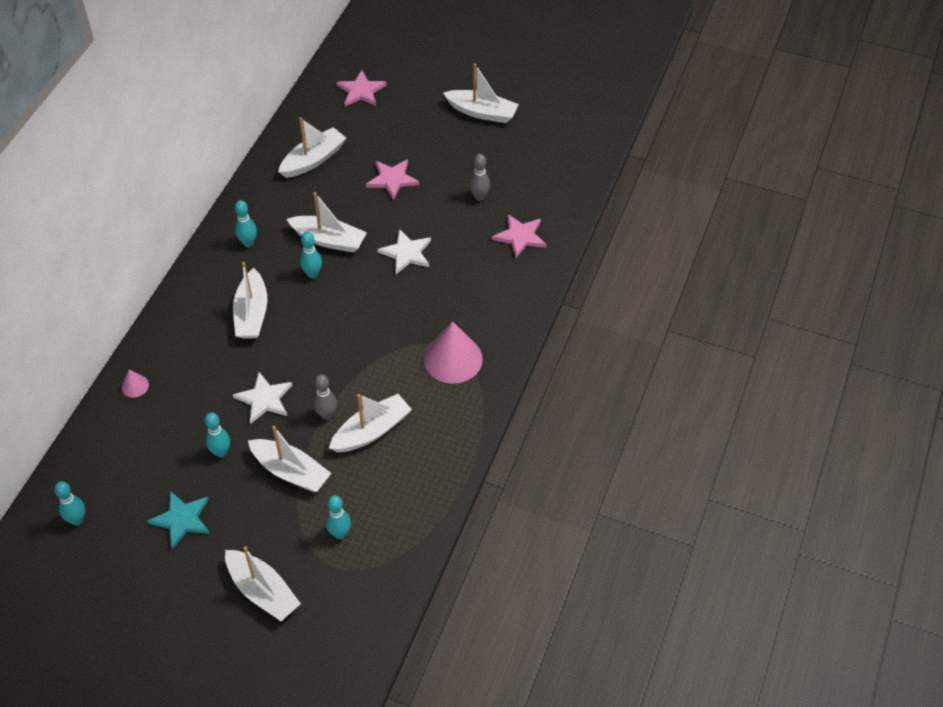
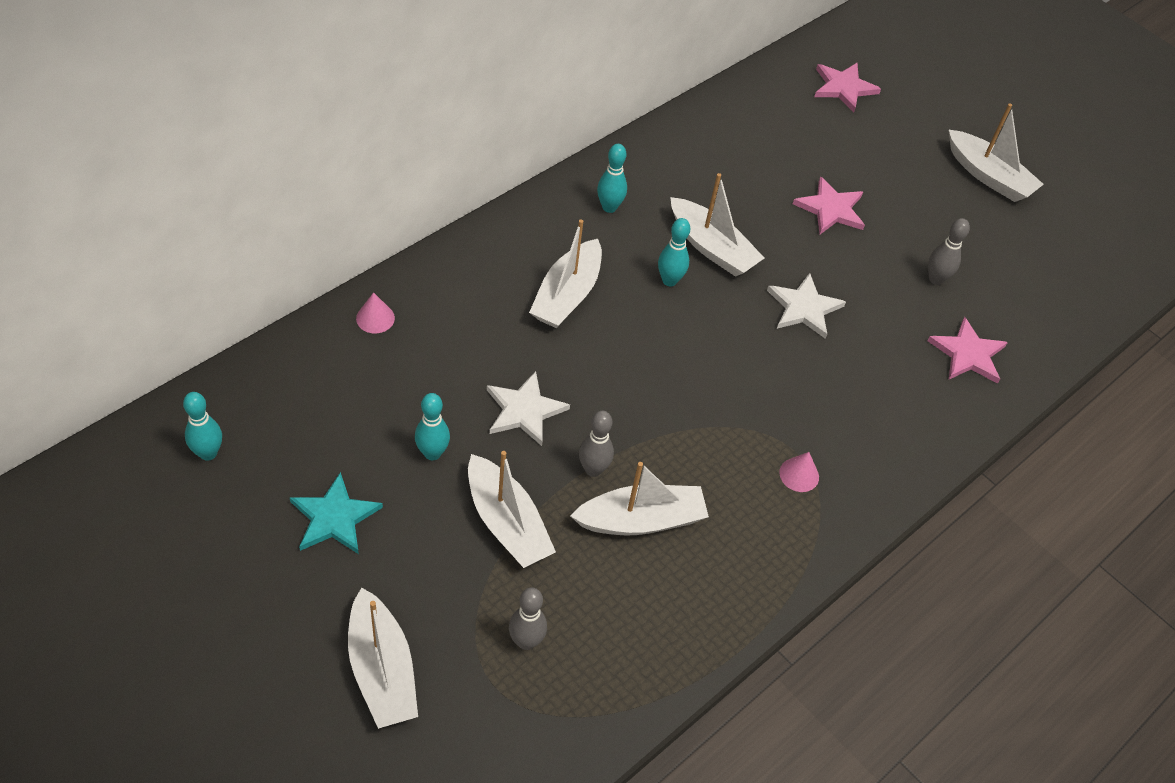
camera: 20 degrees right, 0 degrees up
(313, 160) = (742, 143): white boat -> none
(340, 533) = (526, 641): turquoise bowling pin -> grey bowling pin
(453, 359) = (799, 474): pink cone -> pink cone, size x0.46

